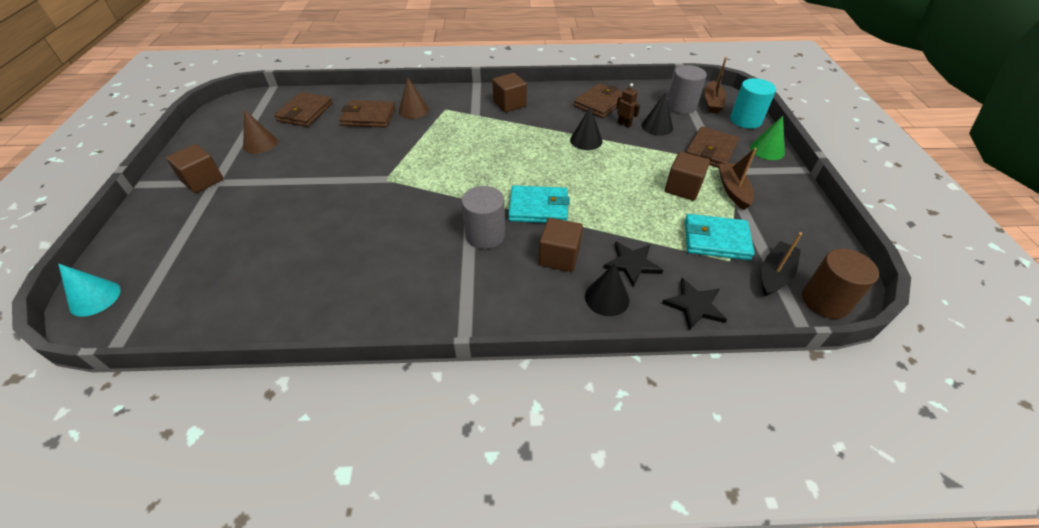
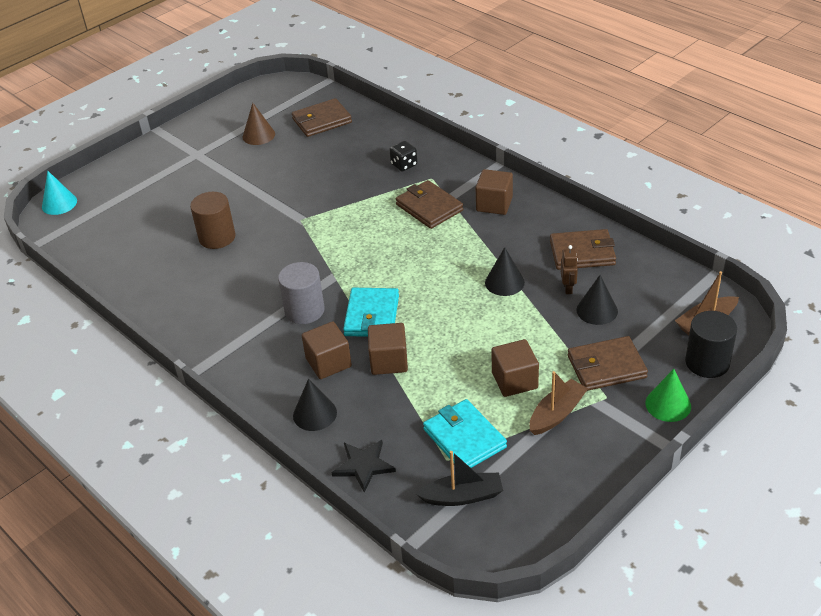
camera: 50 degrees right, 5 degrees down
(203, 180) = (191, 148): brown cube -> brown cube (389, 361)
(368, 117) = (361, 152): brown wallet -> brown wallet (429, 207)
(413, 110) = (404, 165): brown cone -> black dice
(538, 208) = (372, 315): turquoise wallet -> turquoise wallet turned 45 degrees clockwise
(632, 264) = (369, 405): black star -> none
(681, 106) = (663, 305): grey cylinder -> none
(745, 120) = (707, 362): turquoise cylinder -> black cylinder
(825, 301) = (465, 543): brown cylinder -> brown cylinder (217, 237)

